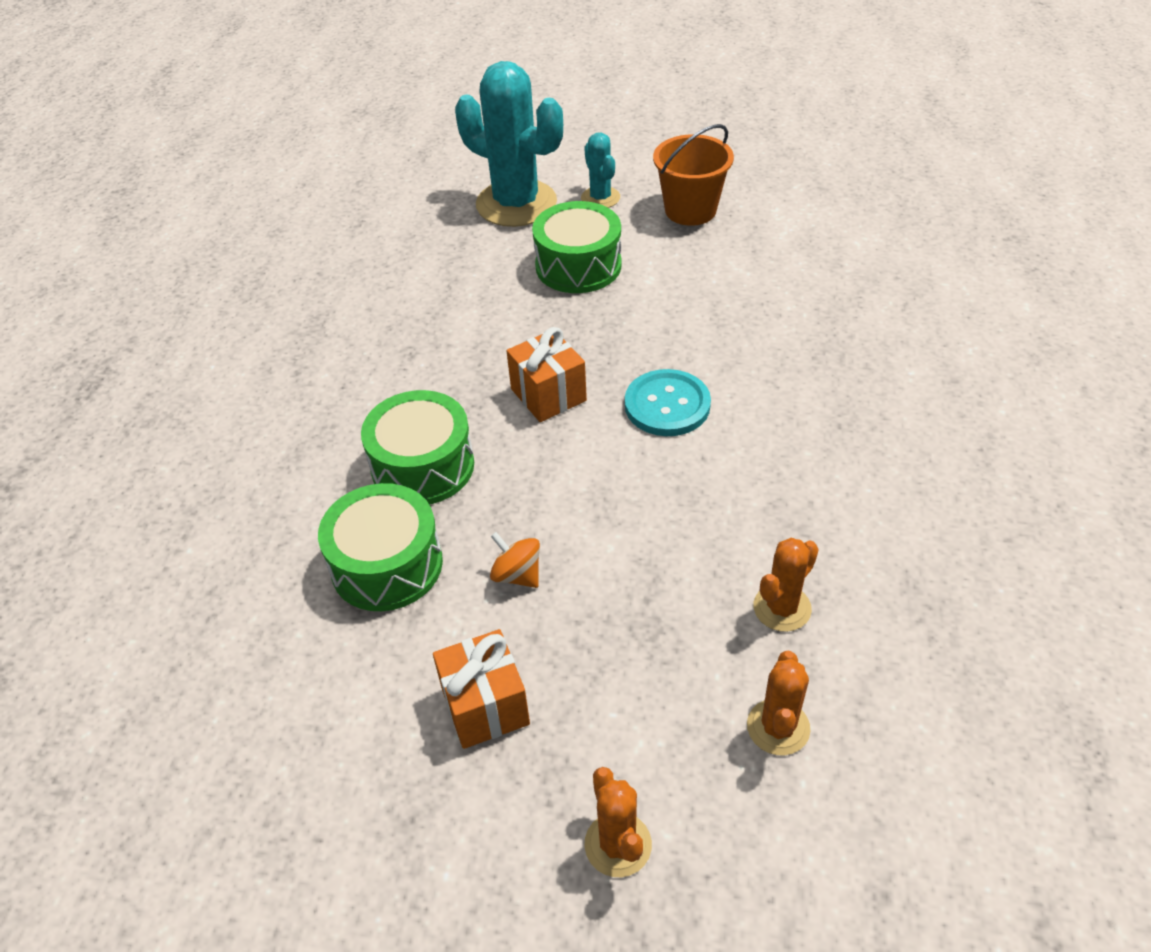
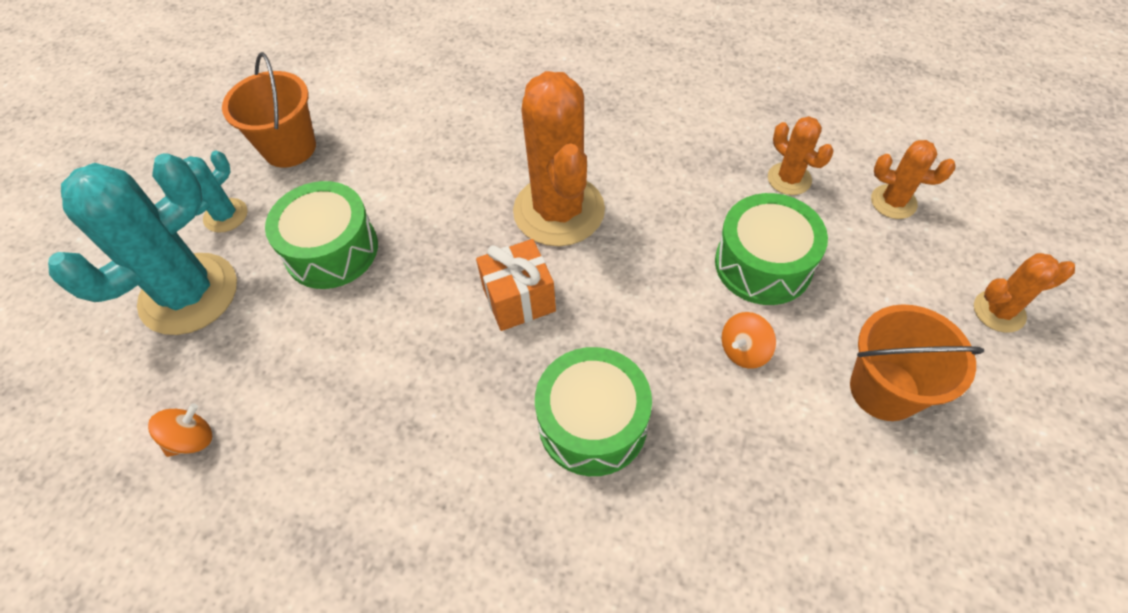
camera: 80 degrees left, 10 degrees up
(387, 565) = (722, 465): green drum -> green drum (763, 264)
(390, 244) = (192, 439): none -> orange spinning top
(485, 706) = (884, 389): orange gift -> orange bucket
(600, 198) = (226, 215): turquoise cactus -> turquoise cactus turned 45 degrees counterclockwise
(667, 405) = (559, 211): turquoise button -> orange cactus

